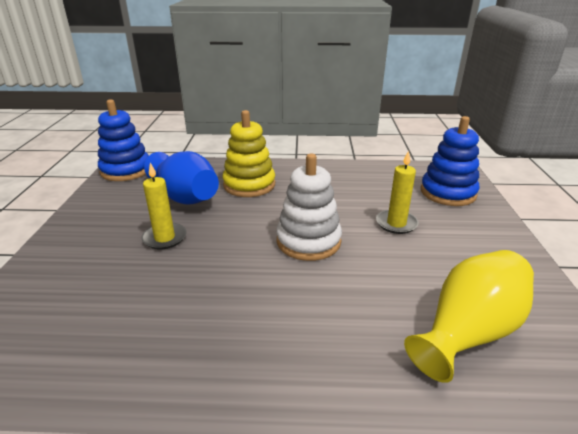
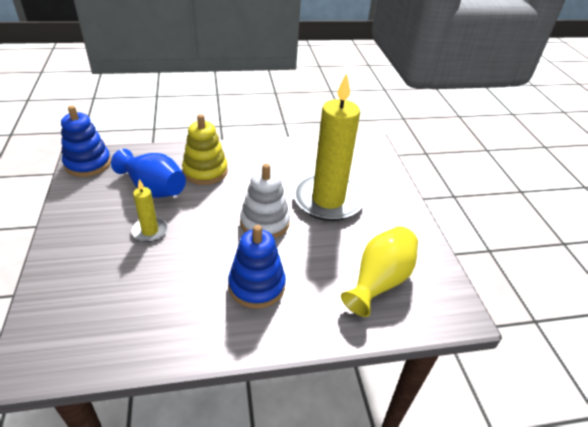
camera: 15 degrees left, 10 degrees up
(396, 223) = (328, 200): yellow candle -> yellow candle, size x2.26
(448, 193) = (364, 167): blue stacking toy -> blue stacking toy (257, 285)

